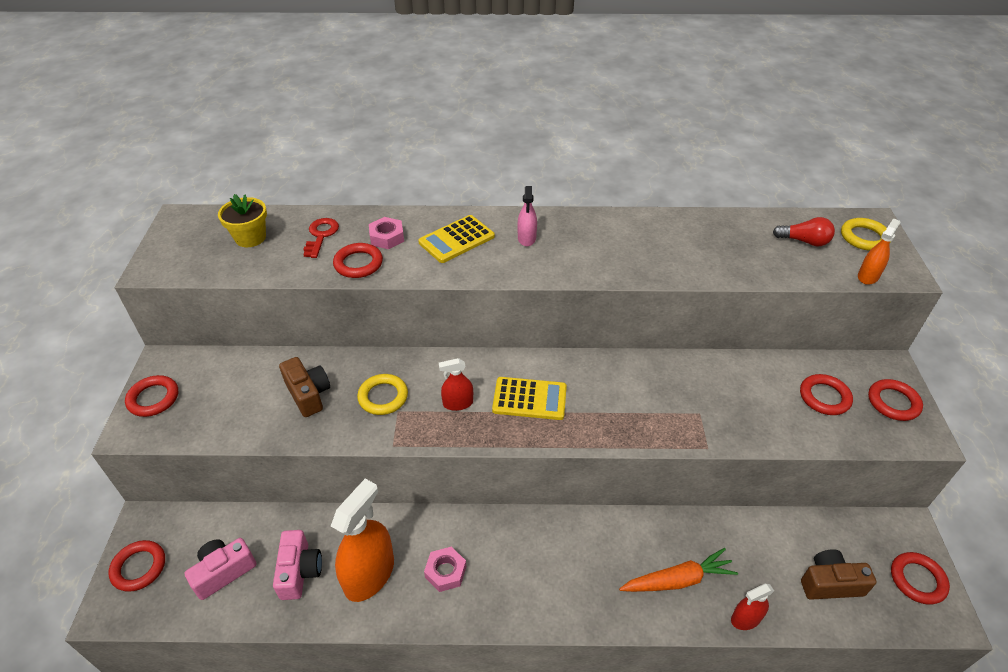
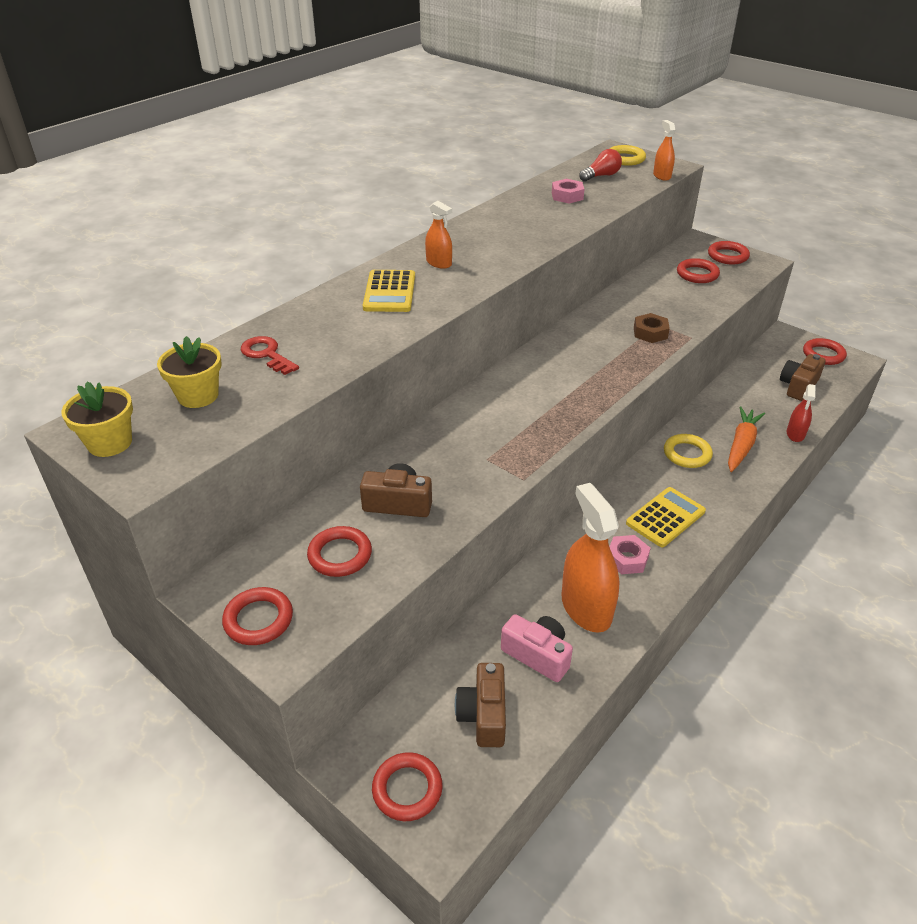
camera: 50 degrees left, 5 degrees down
(177, 236) = (110, 443): none -> yellow flower pot
(223, 572) = (483, 715): pink camera -> brown camera
(358, 264) = (344, 350): red ring -> red ring (340, 555)
(383, 397) = (459, 460): yellow ring -> yellow ring (687, 454)
(387, 237) = (330, 322): pink nut -> pink nut (567, 196)
(458, 403) = (518, 423): red spray bottle -> none
(526, 238) = (439, 263): pink spray bottle -> orange spray bottle
(529, 399) = (557, 386): yellow calculator -> yellow calculator (665, 517)
(678, 415) = (650, 333): none -> brown nut

